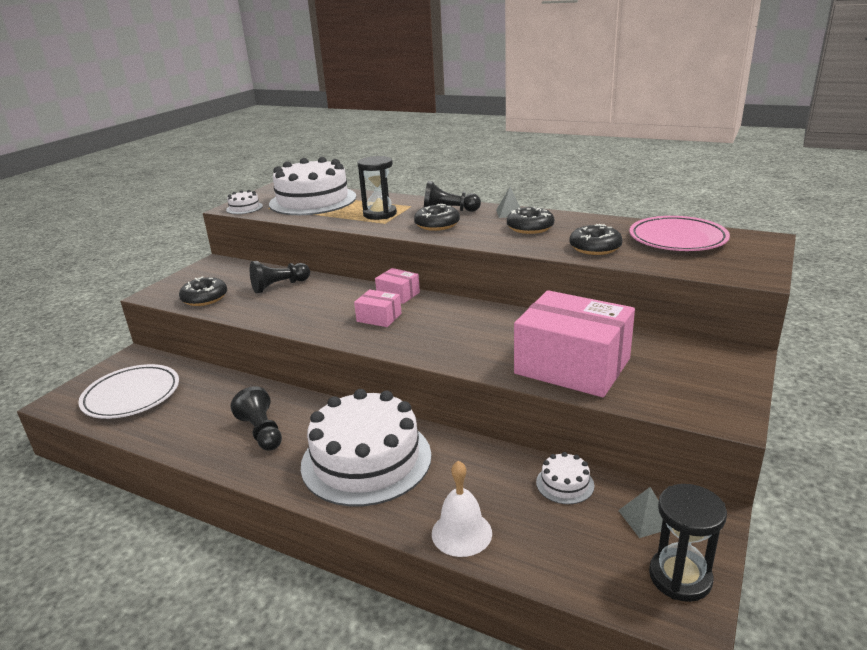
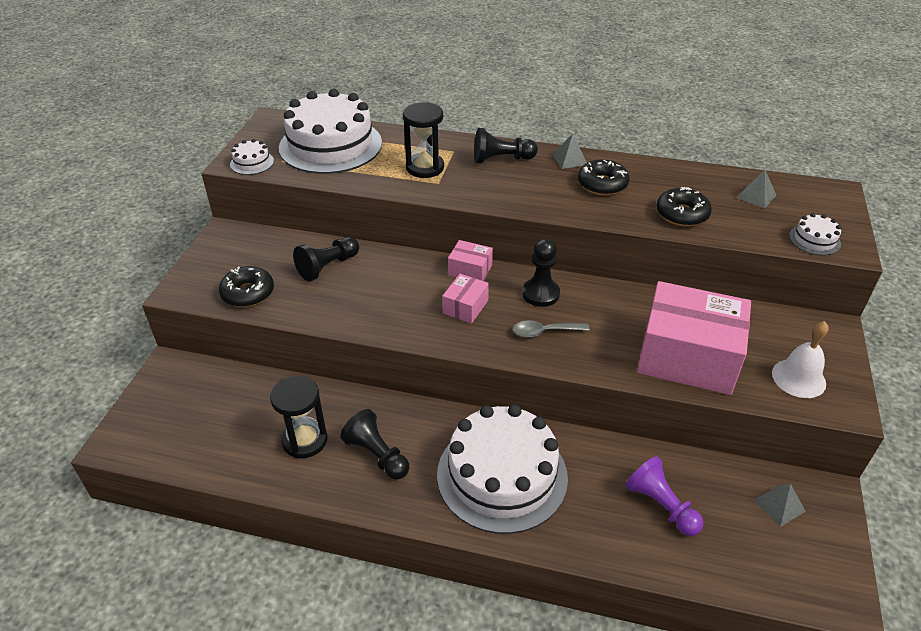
camera: 15 degrees left, 15 degrees up
(131, 396) = (201, 424): white plate -> none
(379, 317) = (465, 307): pink box -> pink box turned 75 degrees counterclockwise
(437, 225) = (499, 184): black donut -> none
(440, 339) = (544, 332): none -> grey spoon
(452, 313) = (540, 294): none -> black pawn
(461, 533) = (627, 547): white bell -> white bell (798, 378)
(514, 502) = (661, 505): none -> purple pawn
(565, 484) = (698, 477): white cake -> white cake (814, 240)
(677, 239) = (756, 196): pink plate -> grey pyramid
(680, 577) = (824, 562): black hourglass -> black hourglass (305, 440)

